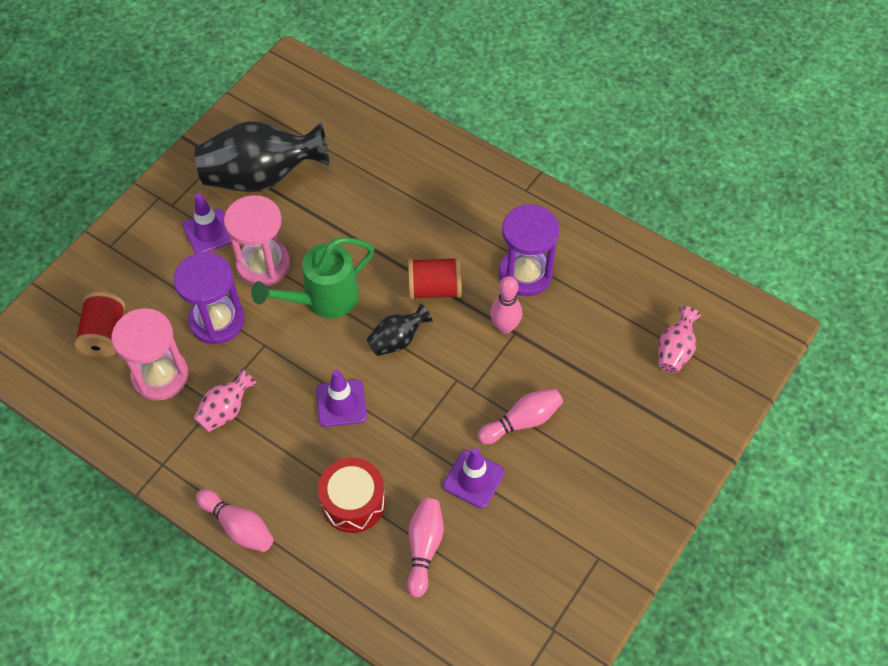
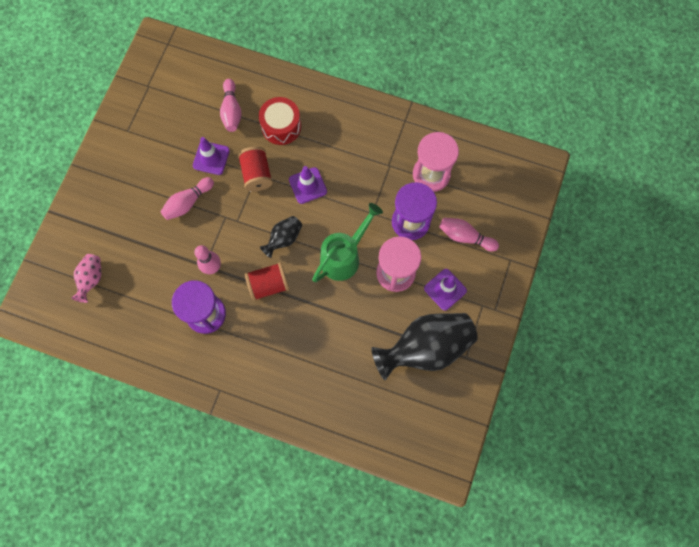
camera: 165 degrees right, 15 degrees up
(105, 335) = (480, 193): red spool -> red spool (257, 174)
(226, 410) = (379, 162): pink vase -> none
(238, 526) = (344, 96): pink bowling pin -> pink bowling pin (465, 237)

